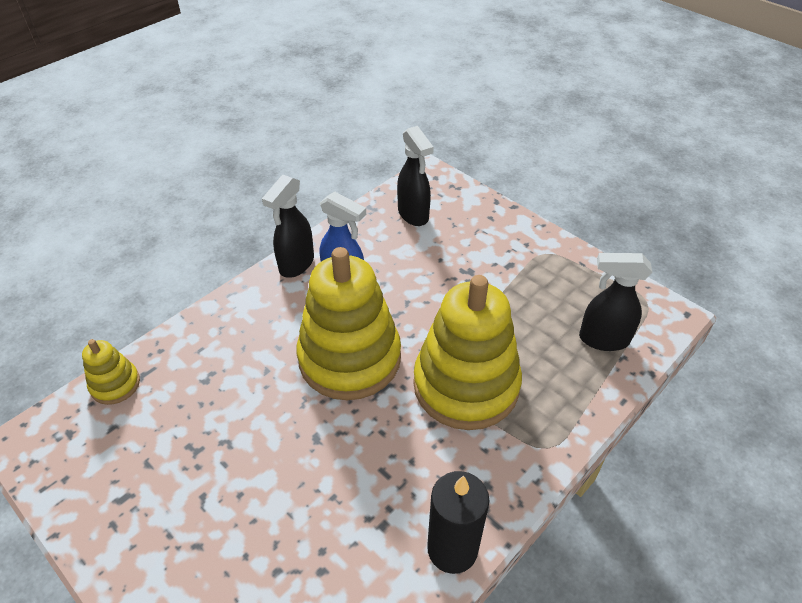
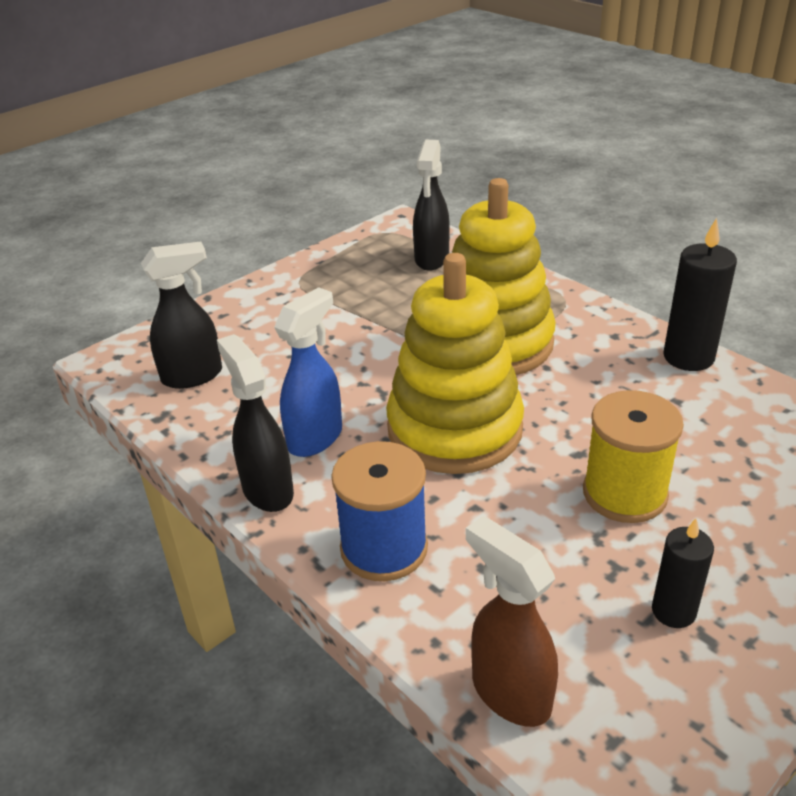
camera: 85 degrees left, 10 degrees down
(115, 384) = (509, 692): yellow stacking toy -> brown spray bottle
(149, 480) = (673, 611): none -> black candle
(237, 323) = (384, 548): none -> blue spool
(266, 465) = (624, 493): none -> yellow spool
(296, 264) = (267, 490): black spray bottle -> black spray bottle turned 150 degrees counterclockwise

